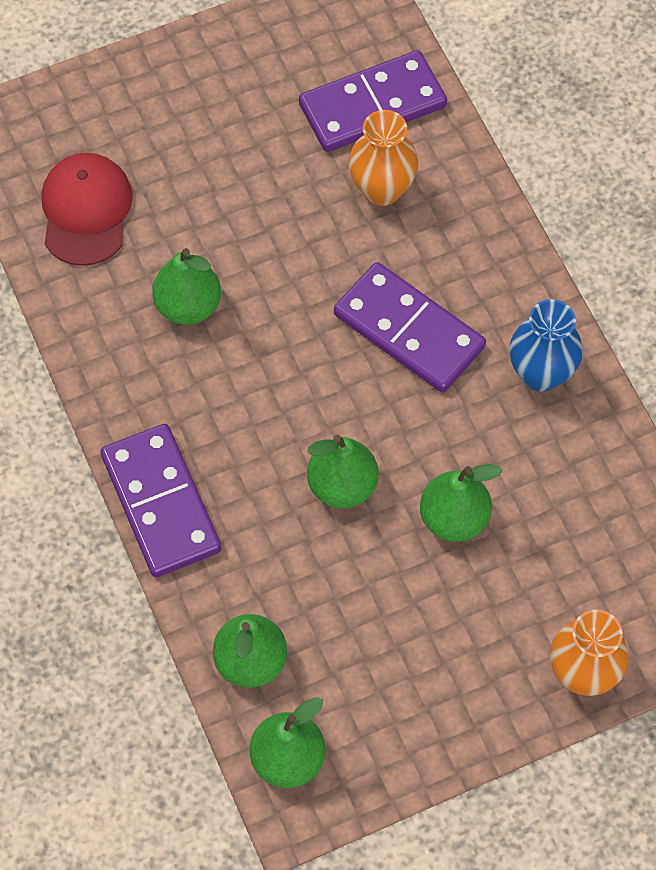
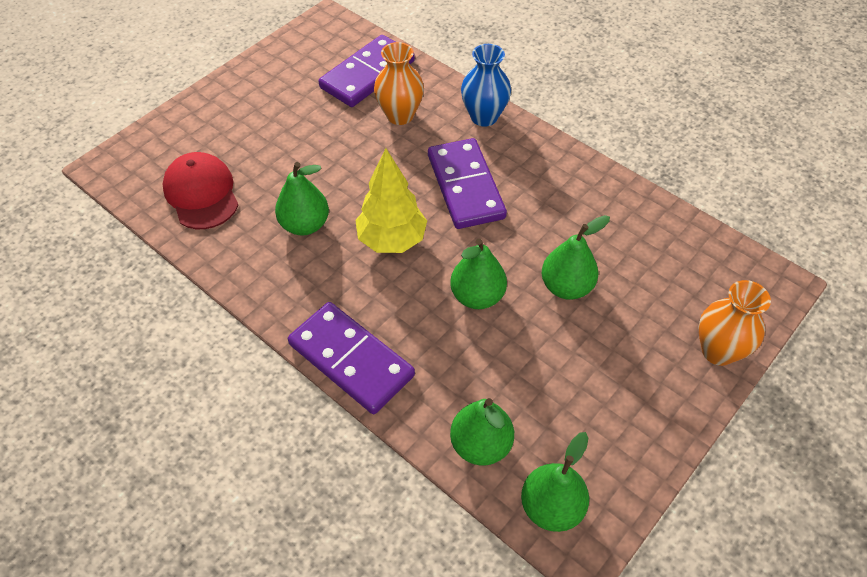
camera: 25 degrees left, 10 degrees down
(281, 370) = (392, 240): none -> yellow tree
(408, 331) = (465, 186): purple domino -> purple domino turned 60 degrees clockwise
(541, 373) = (565, 180): blue vase -> blue vase (484, 117)

